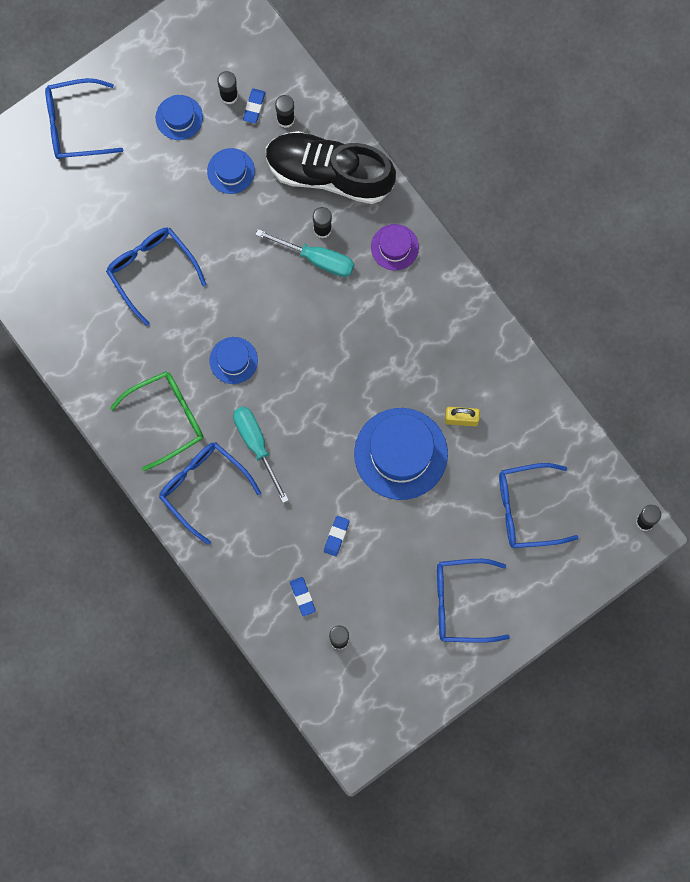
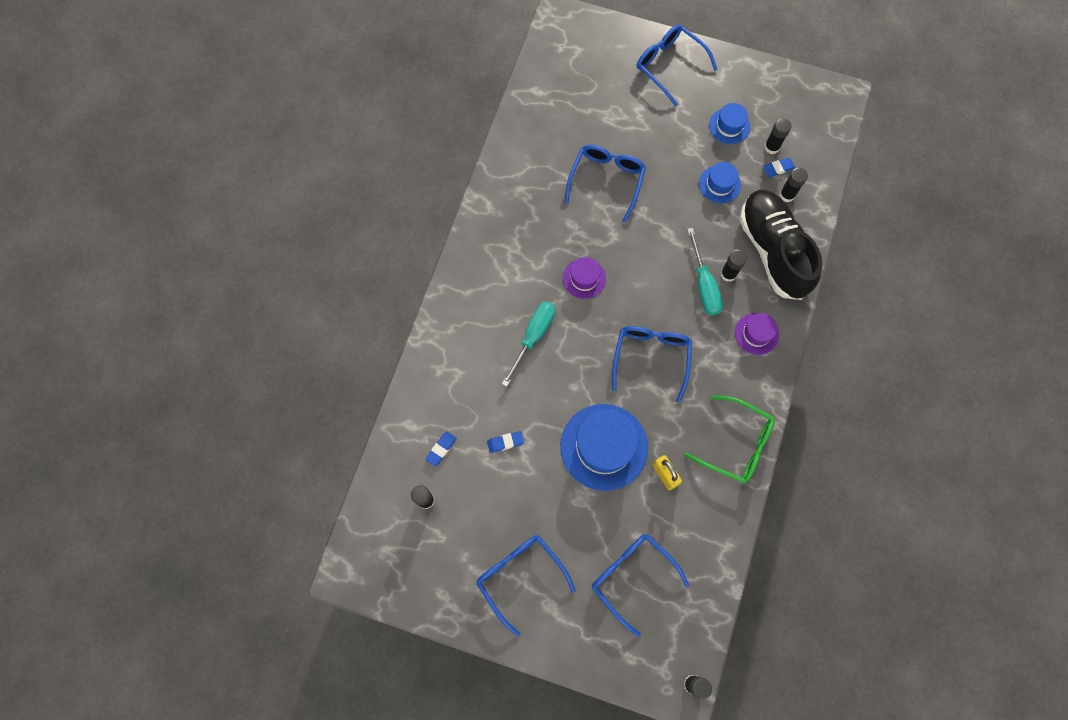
camera: 55 degrees right, 5 degrees down
(167, 418) = (507, 262): green glasses -> green glasses (736, 444)
(203, 487) = (474, 321): blue glasses -> blue glasses (651, 358)
(233, 360) = (584, 278): blue hat -> purple hat

